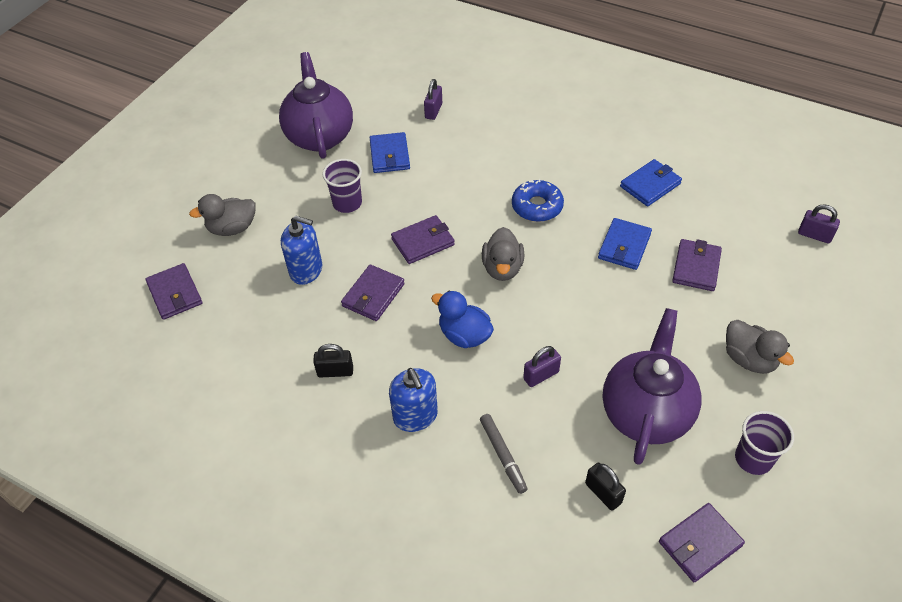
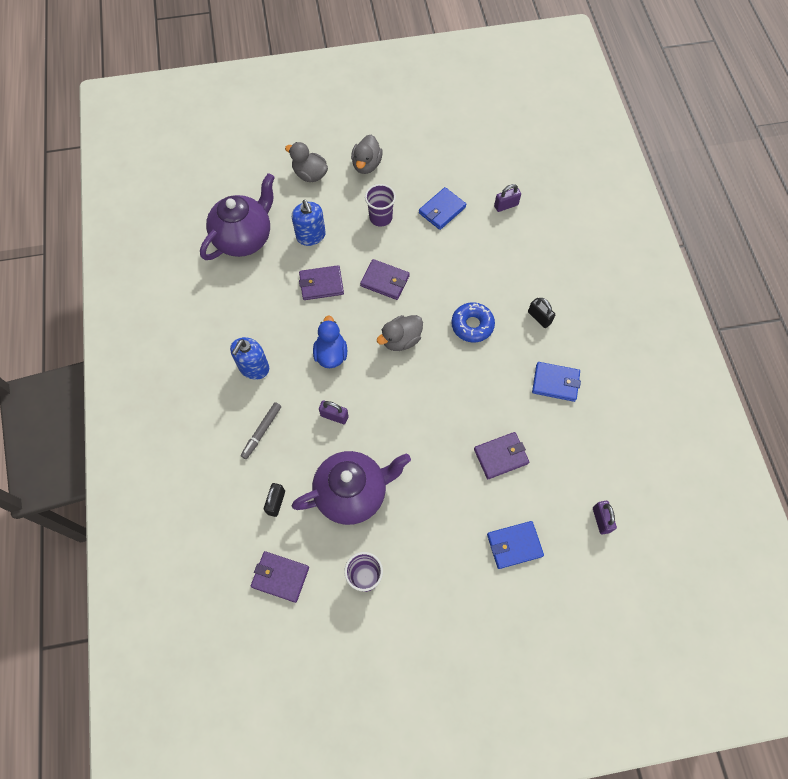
camera: 50 degrees right, 15 degrees up
(175, 293) = (241, 185): purple wallet -> none
(319, 136) = (423, 160): purple teapot -> purple teapot (244, 238)
(335, 371) = (252, 305): black padlock -> black padlock (539, 318)
(624, 246) = (482, 400): blue wallet -> blue wallet (514, 545)
(749, 359) = (445, 533): grey duck -> grey duck (366, 165)

